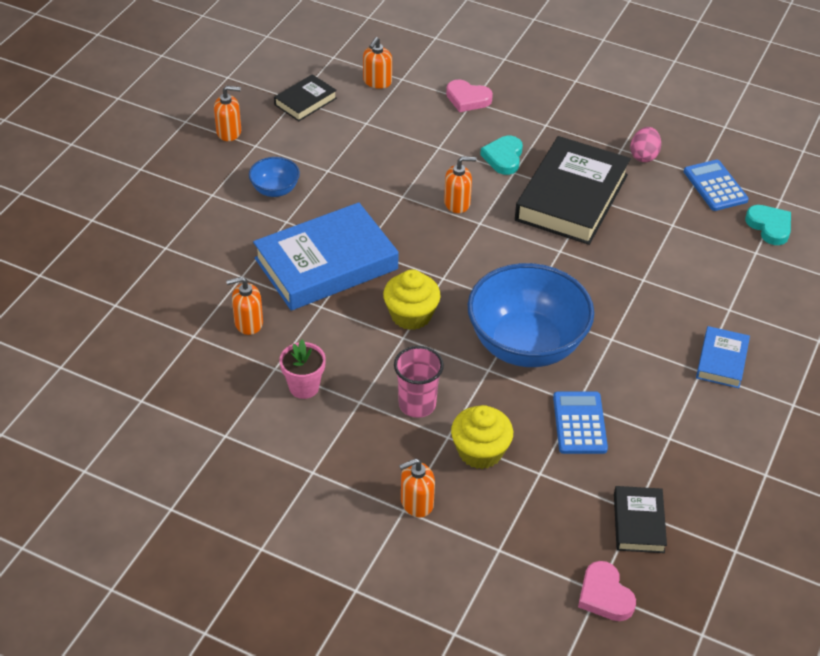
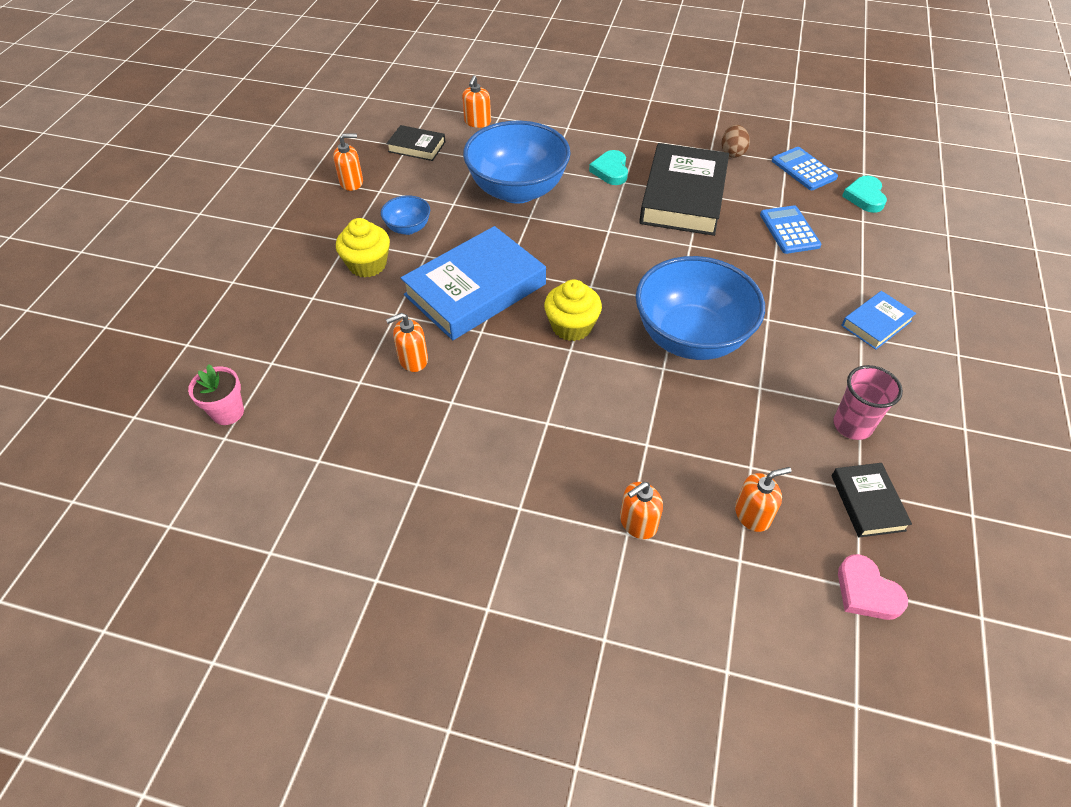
camera: 10 degrees left, 5 degrees up
(304, 387) = (486, 416): pink flower pot -> pink flower pot (228, 412)
(305, 101) = (417, 147): black book -> black book turned 75 degrees clockwise
(398, 165) = (517, 190): none -> blue bowl
(417, 404) = (605, 415): pink cup -> pink cup (852, 425)
(457, 203) = (582, 216): orange soap dispenser -> orange soap dispenser (752, 514)
(467, 99) = (562, 126): pink heart -> none
(480, 451) = (684, 454): yellow cupcake -> yellow cupcake (367, 264)
(579, 423) = (770, 407): blue calculator -> blue calculator (789, 230)
(644, 156) = (732, 152): pink egg -> brown egg
(721, 361) = (876, 323): blue book -> blue book turned 45 degrees clockwise
(769, 227) = (865, 197): turquoise heart -> turquoise heart turned 135 degrees counterclockwise

